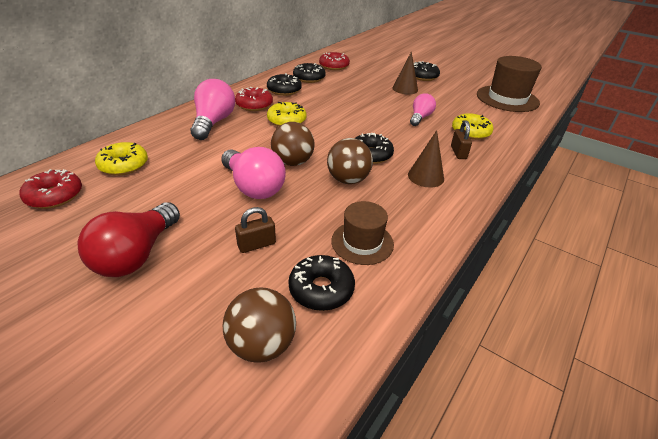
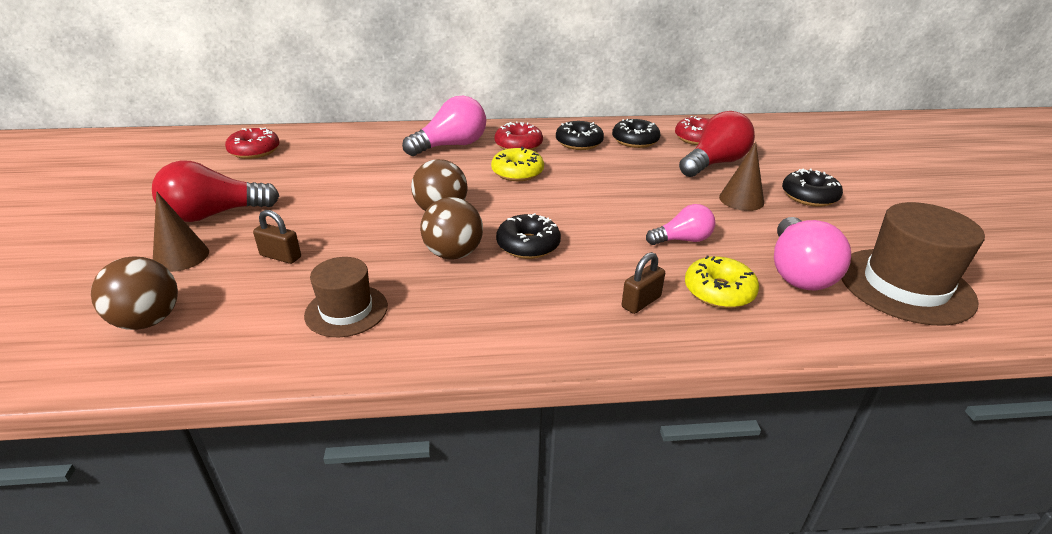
camera: 50 degrees right, 5 degrees down
(124, 165) = (326, 150): yellow donut -> none
(253, 187) = (369, 213): pink light bulb -> pink light bulb (798, 272)
(321, 289) = (246, 318): black donut -> none
(364, 76) = (714, 163): none -> red light bulb
(425, 176) = (538, 300): brown cone -> brown cone (181, 256)

